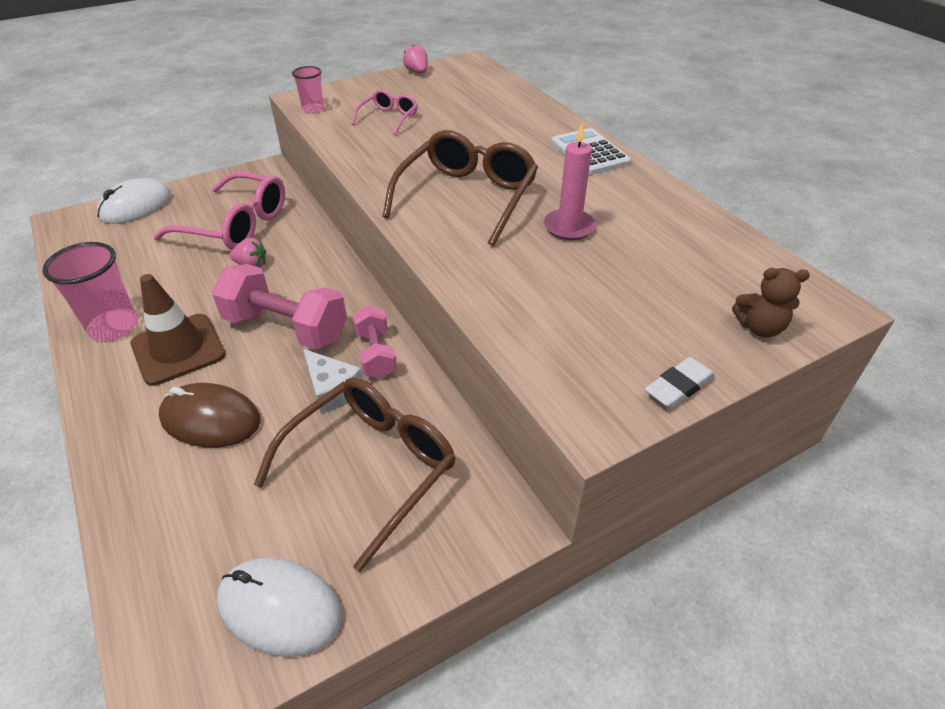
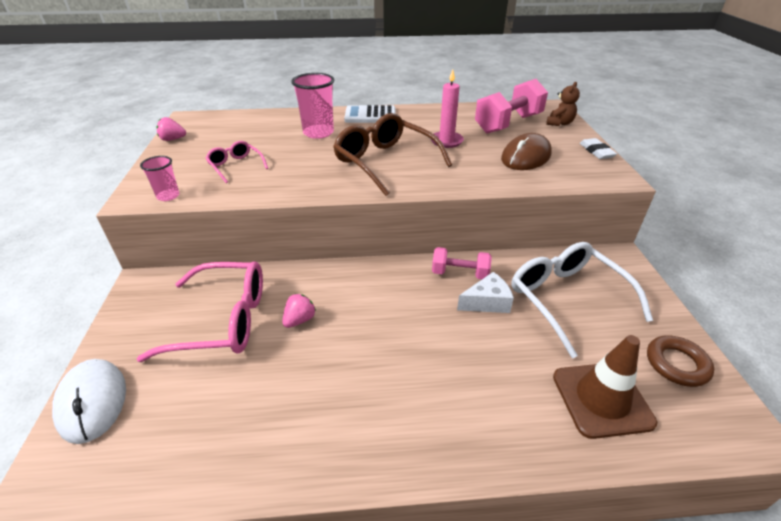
camera: 65 degrees left, 5 degrees down
(113, 326) = (323, 441): pink cup -> pink cup (318, 133)
(178, 349) = (391, 389): brown traffic cone -> brown traffic cone (602, 399)
(211, 419) = (493, 377): brown mouse -> brown mouse (526, 157)
(236, 225) = (223, 320): pink glasses -> pink glasses turned 45 degrees clockwise
(280, 608) = (676, 364): white mouse -> brown ring
(286, 328) = (403, 313): pink dumbbell -> pink dumbbell (508, 124)
(371, 467) = (567, 299): brown glasses -> white glasses

